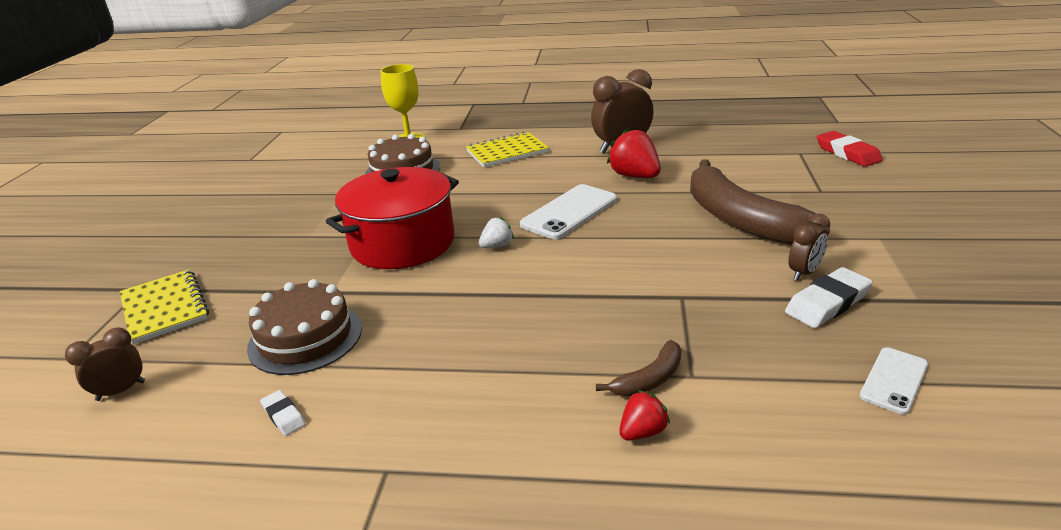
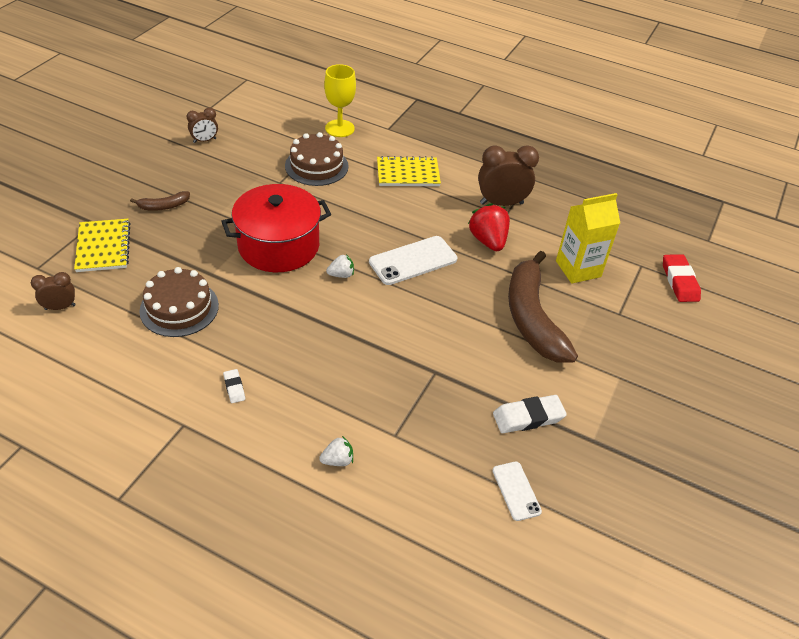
camera: 15 degrees right, 15 degrees up
(283, 416) = (143, 364): white eraser -> white eraser (234, 388)
(642, 431) = (338, 460): red strawberry -> white strawberry
(649, 379) = (367, 427): brown banana -> brown banana (163, 206)
(744, 171) = (578, 269): none -> yellow carton
(804, 273) = (535, 386): brown clock -> brown clock (205, 140)
(894, 380) = (516, 491): white phone -> white phone turned 75 degrees counterclockwise

